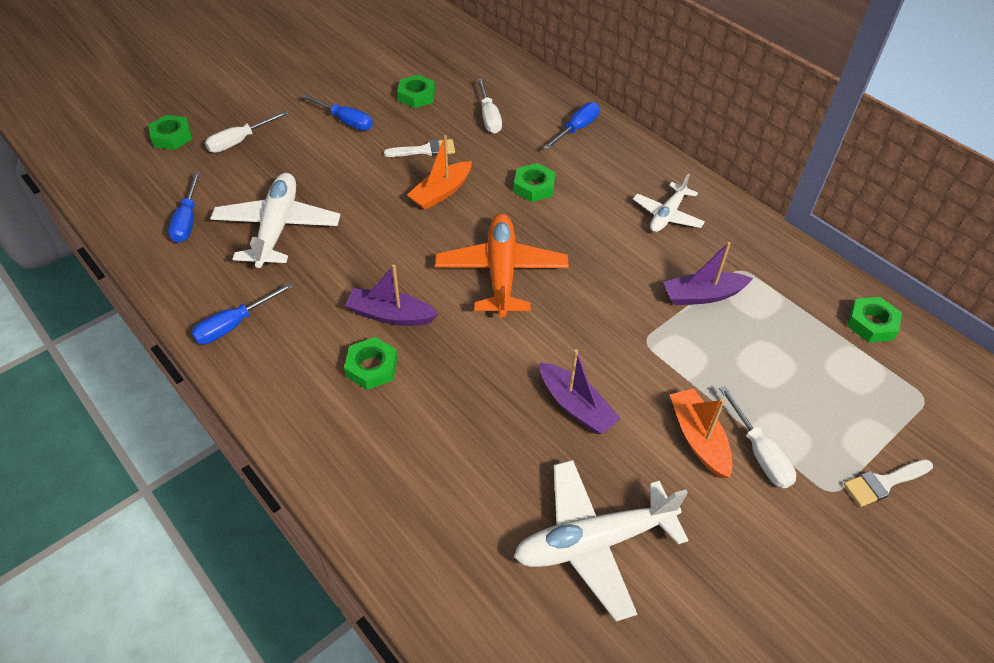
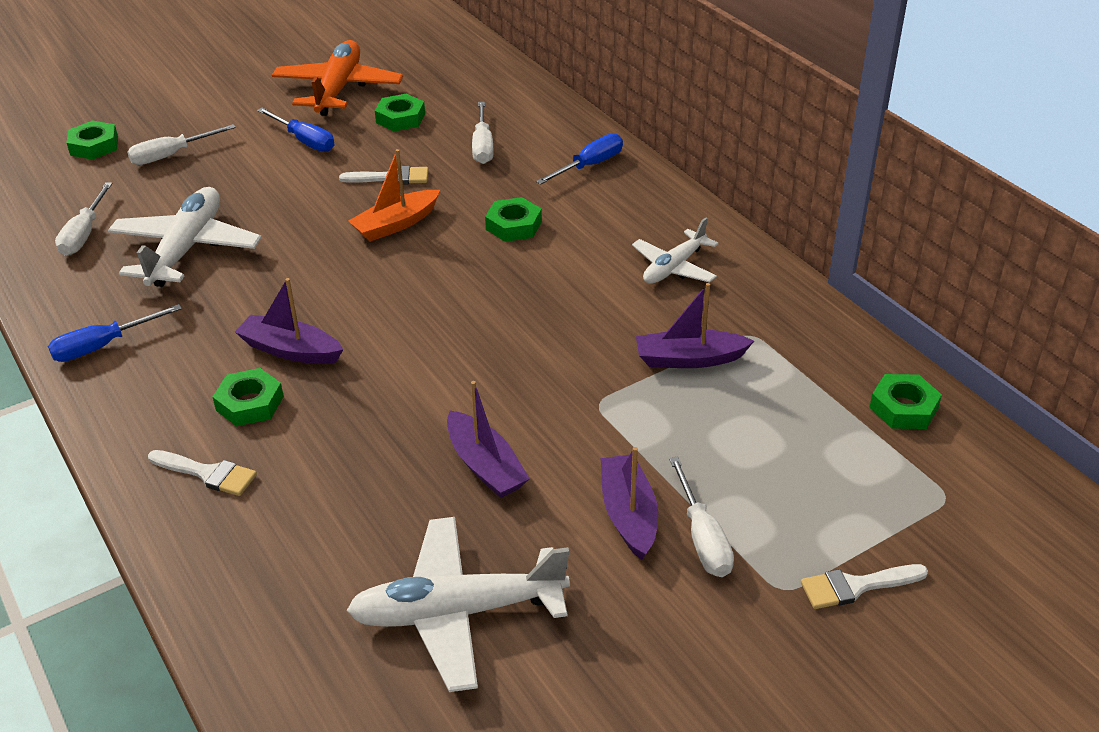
camera: 10 degrees right, 10 degrees down
(187, 220) = (84, 234): blue screwdriver -> white screwdriver
(356, 436) = (207, 473): none -> white brush
(501, 272) = (441, 315): orange plane -> orange plane (338, 89)
(698, 438) = (628, 514): orange boat -> purple boat

